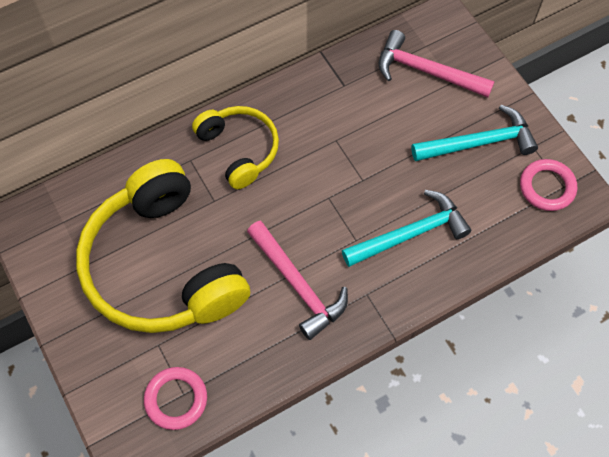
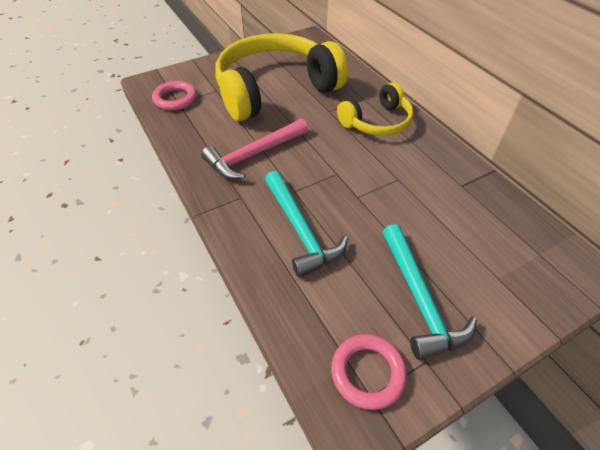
camera: 90 degrees right, 15 degrees down
(426, 71) = (504, 252): pink hammer -> none

